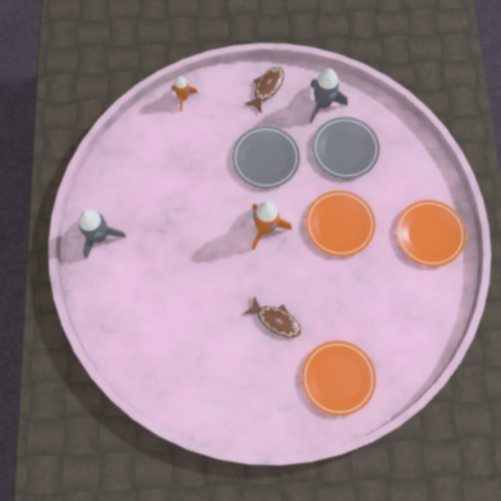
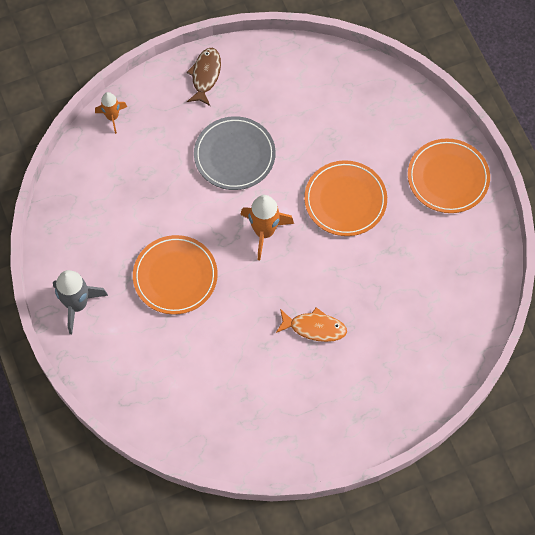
camera: 20 degrees left, 5 degrees down
(276, 320) = (314, 327): brown fish -> orange fish
(323, 104) = (276, 73): grey rocket -> none
(338, 378) = (406, 366): orange plate -> orange plate (175, 276)
(345, 149) = (320, 116): grey plate -> none

